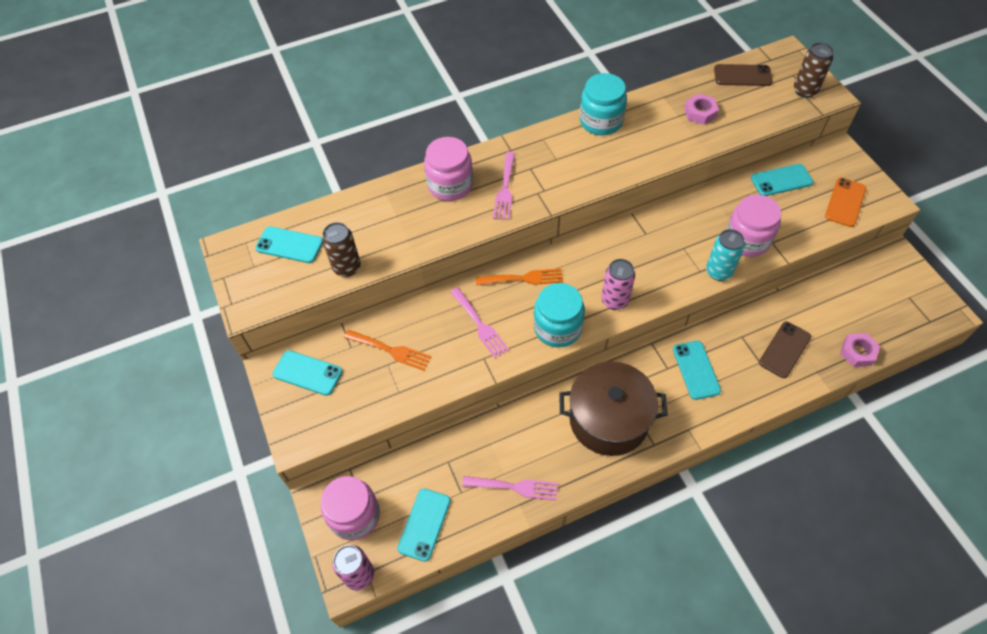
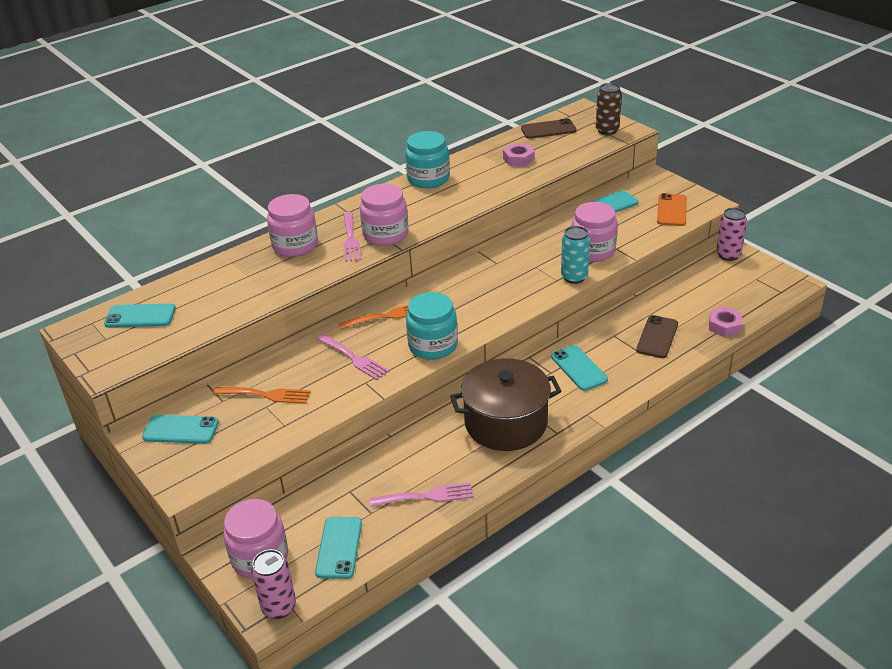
camera: 15 degrees left, 20 degrees down
(347, 267) = (206, 322): brown can -> none
(540, 191) = (385, 235): none -> pink jar
(614, 300) = (482, 315): pink can -> pink can (728, 255)

